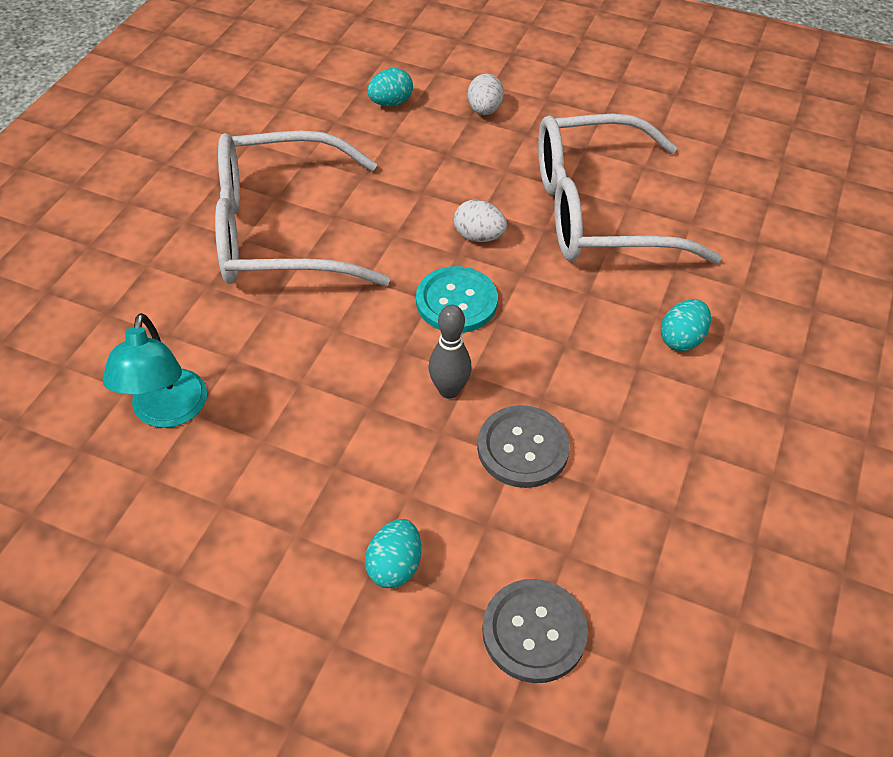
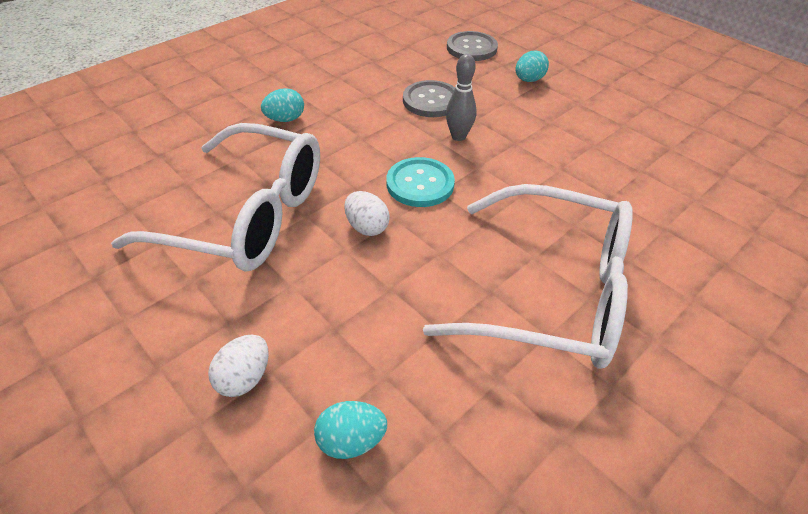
camera: 155 degrees left, 5 degrees down
(167, 412) = (661, 177): turquoise lamp -> none

